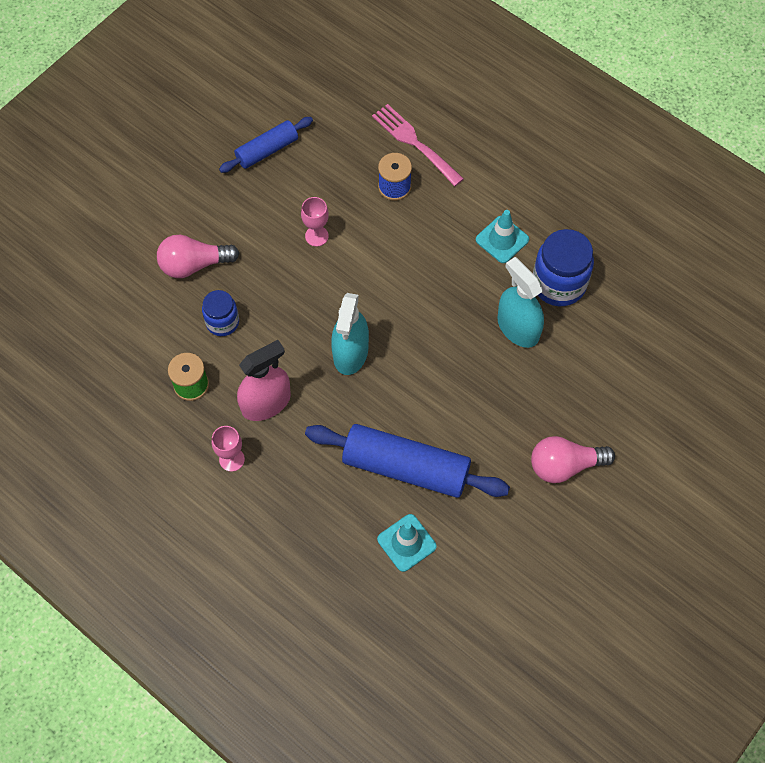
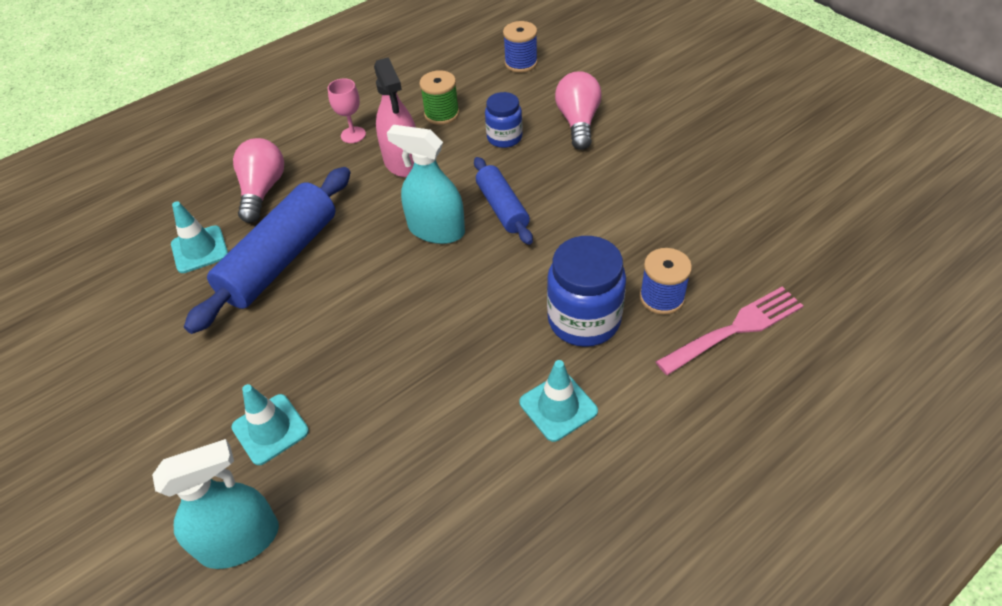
camera: 105 degrees right, 15 degrees down
(100, 328) = (521, 63): none -> blue spool
(267, 150) = (726, 185): blue rolling pin -> blue rolling pin (502, 208)
(316, 236) = (597, 216): pink goblet -> none
(518, 328) = (414, 400): turquoise spray bottle -> turquoise spray bottle (239, 540)
(558, 284) = (468, 466): blue jar -> blue jar (584, 320)
(564, 414) = (270, 429): none -> turquoise traffic cone
(564, 465) = (203, 414): pink light bulb -> pink light bulb (262, 190)

